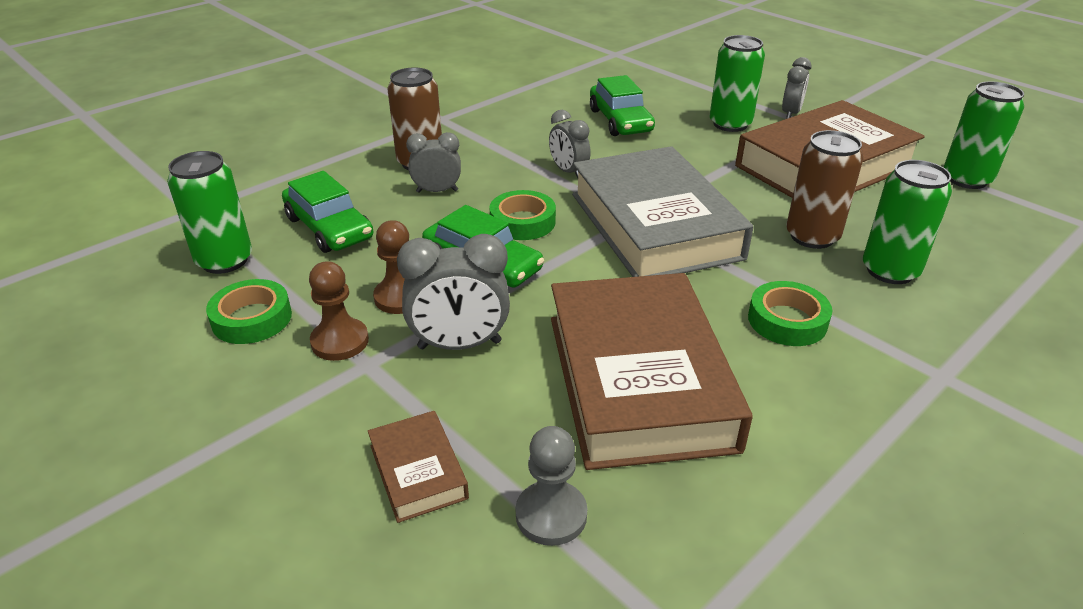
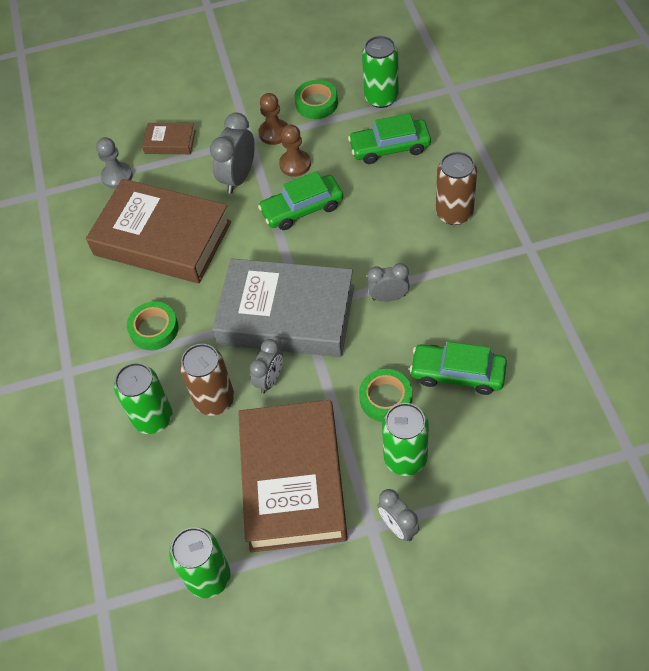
camera: 125 degrees right, 20 degrees up
(437, 191) = (405, 211): grey clock -> grey clock (270, 380)
(522, 222) = (336, 244): green tape -> green tape (385, 398)

